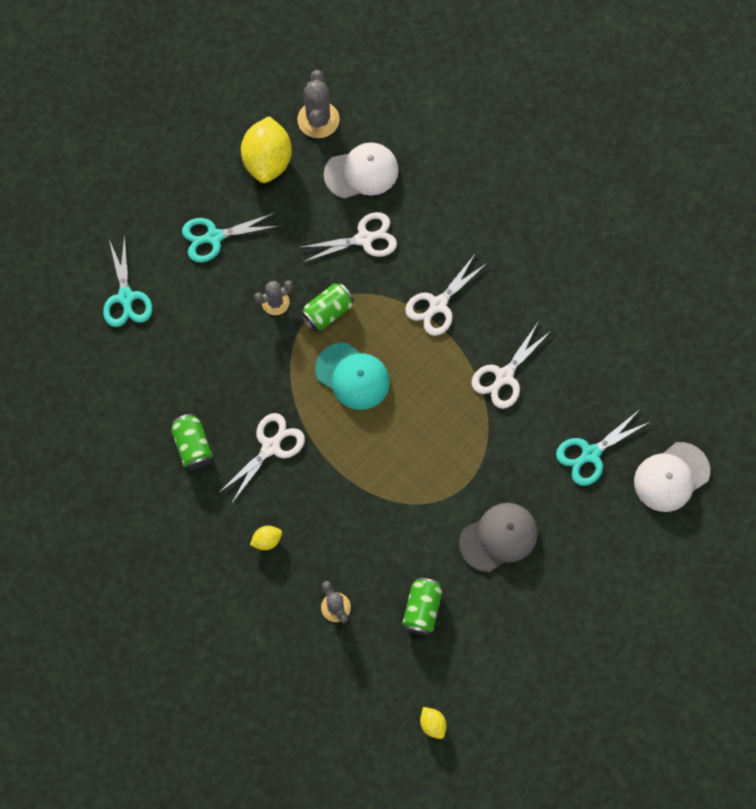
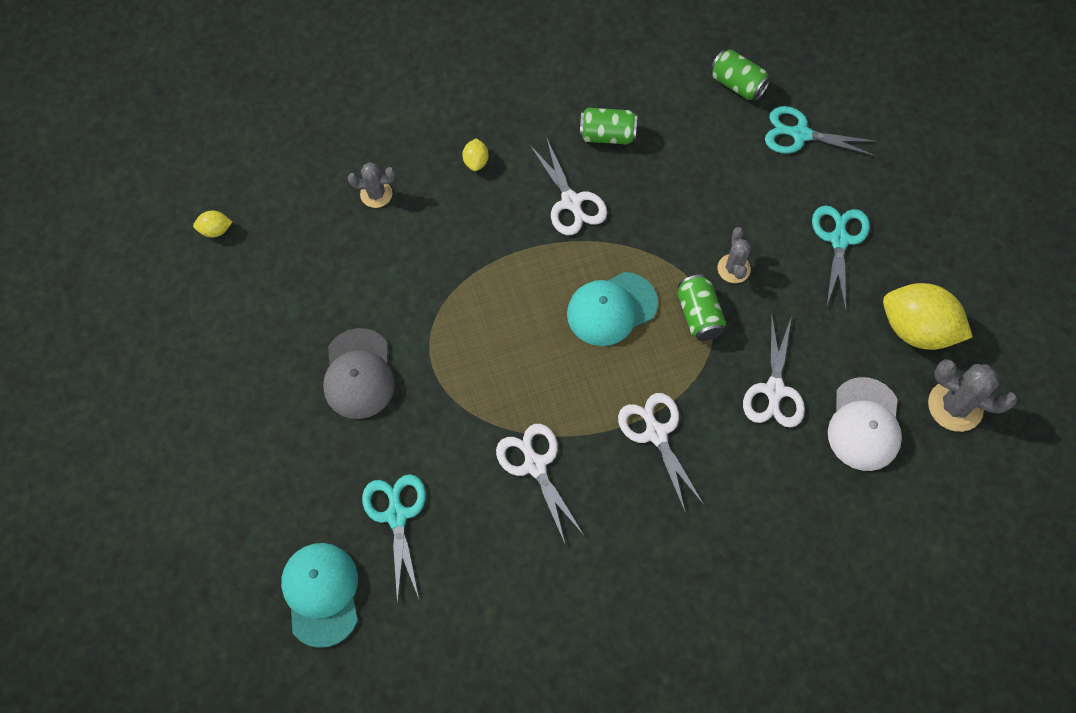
camera: 115 degrees right, 5 degrees down
(422, 609) = (329, 268): green can -> green can (737, 84)
(671, 477) = (321, 593): white cap -> turquoise cap

